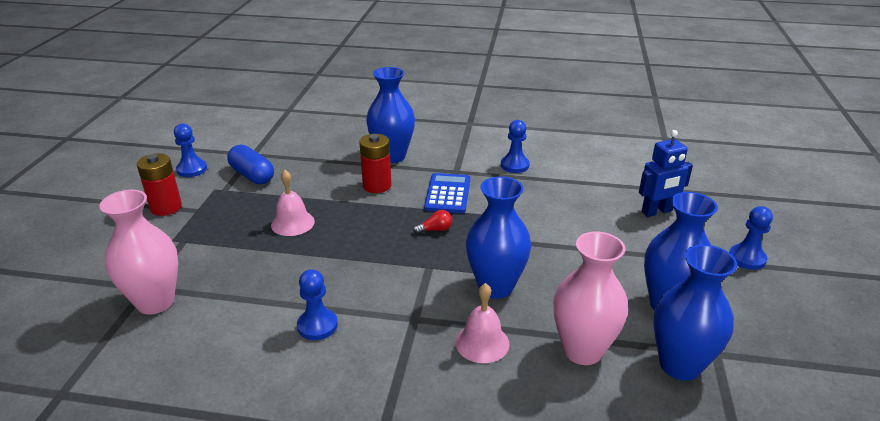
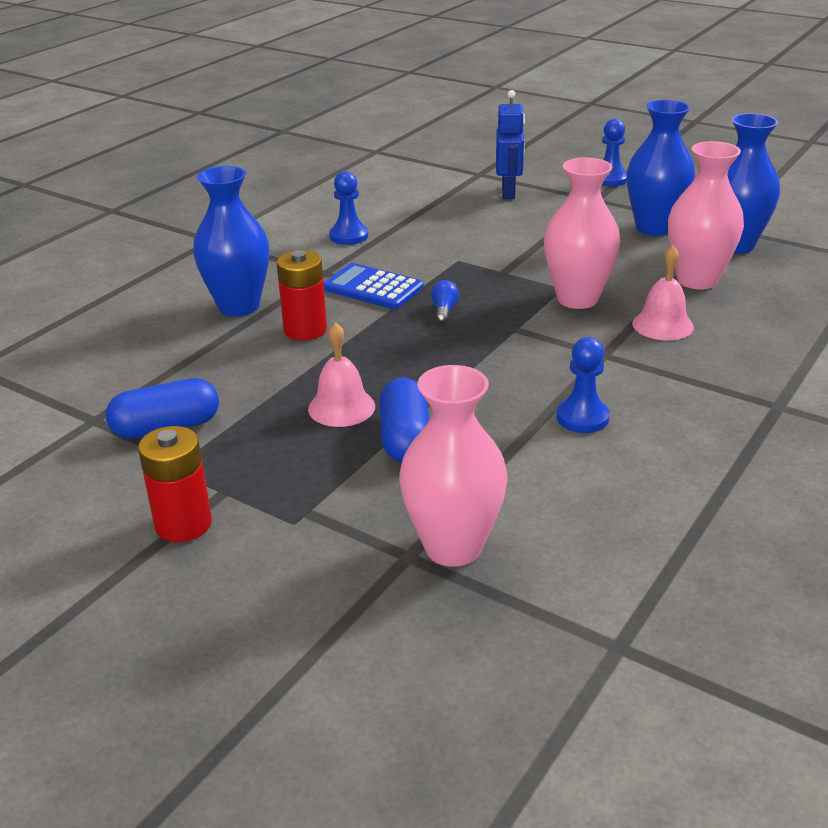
camera: 65 degrees left, 0 degrees up
(192, 169) = (76, 488): blue pawn -> none
(265, 255) = (405, 439): none -> blue capsule
(435, 230) = (444, 310): red light bulb -> blue light bulb
(495, 287) = (577, 299): blue vase -> pink vase

